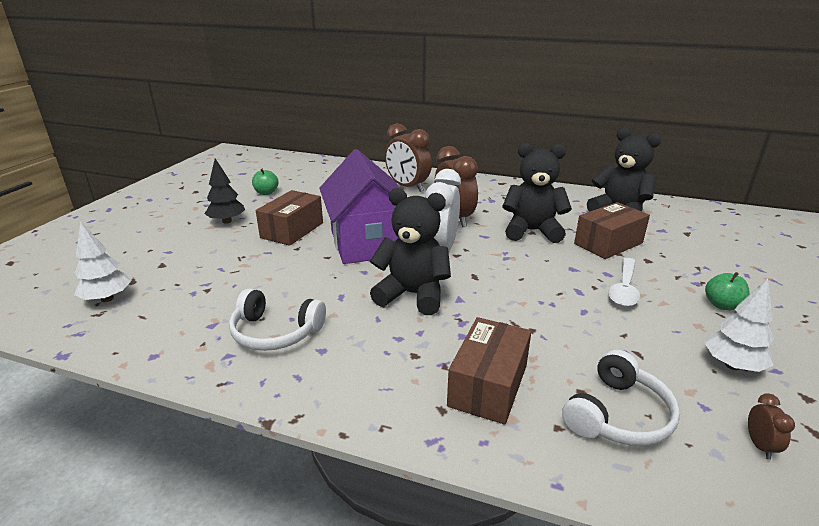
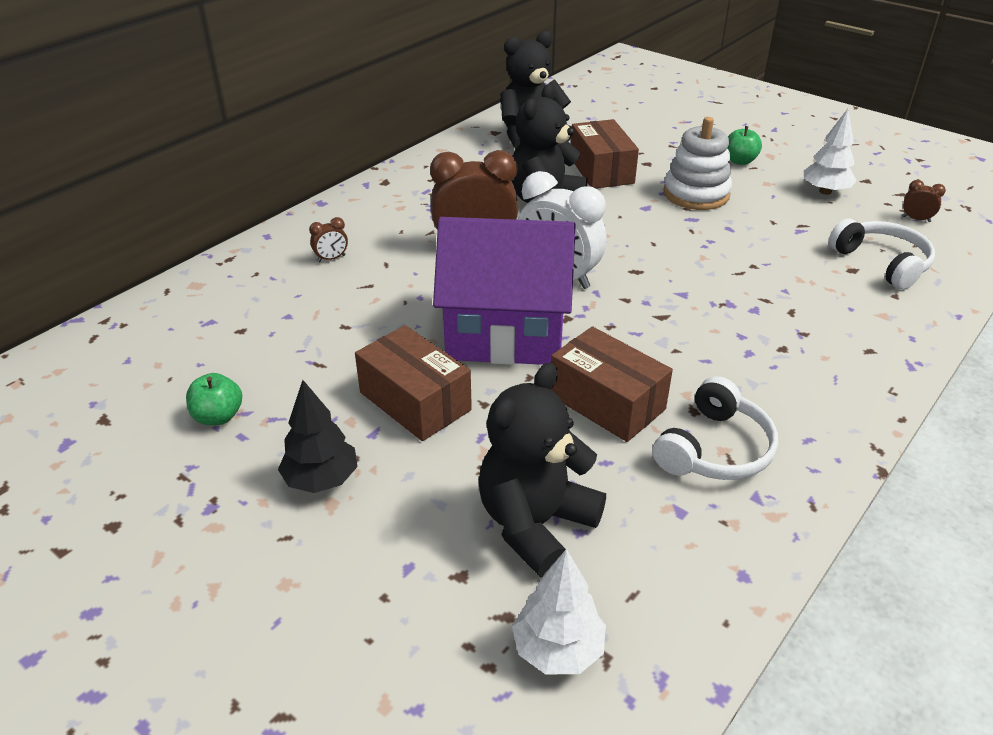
camera: 70 degrees left, 10 degrees up
(408, 187) = (331, 258): brown clock -> brown clock, size x0.42
(413, 295) = (662, 323): black teddy bear -> black teddy bear (535, 524)
(488, 385) = (837, 315): brown box -> brown box (606, 402)
(624, 288) = (696, 194): white spoon -> white stacking toy

